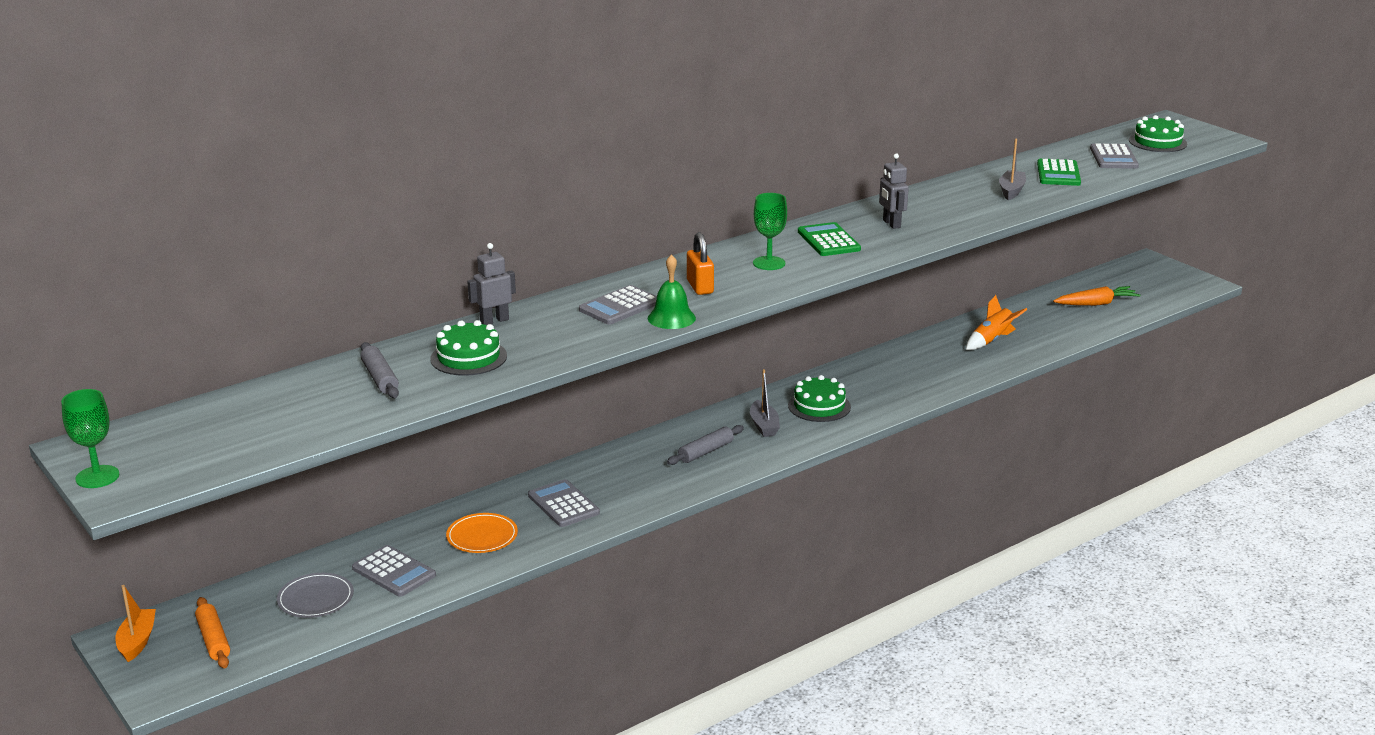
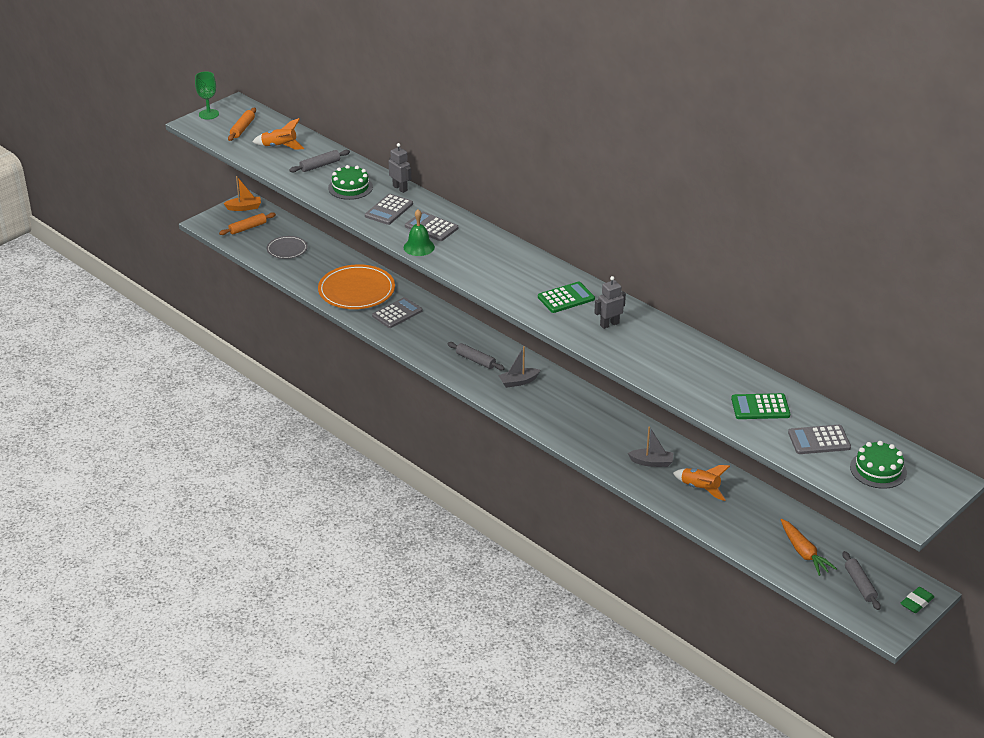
camera: 80 degrees right, 10 degrees up
(187, 443) = (242, 128): none -> orange rolling pin
(287, 410) = (279, 147): none -> orange rocket
(394, 572) = (315, 268): grey calculator -> grey calculator (389, 210)
(482, 536) = (356, 290): orange plate -> orange plate, size x1.82
(700, 287) = (469, 253): orange padlock -> none
(769, 263) = (517, 276): green goblet -> none
(819, 406) = (555, 404): green cake -> none
(1011, 191) = (706, 381): grey boat -> grey boat (651, 462)
(1141, 286) = (860, 584): none -> grey rolling pin
(1163, 266) = (916, 602): none -> green eraser

